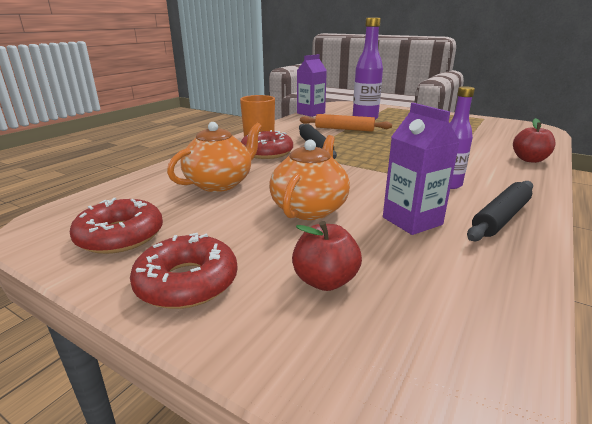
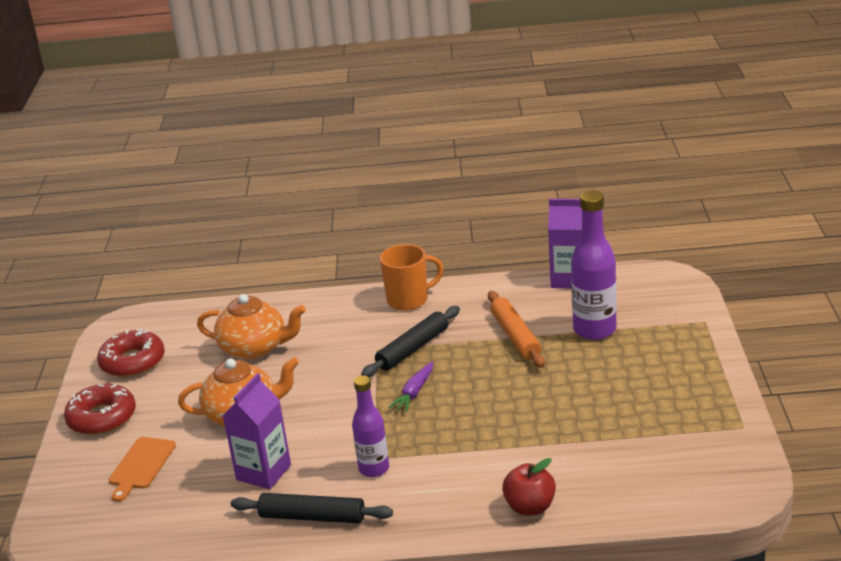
camera: 60 degrees right, 5 degrees up
(267, 152) = (361, 330): red donut -> none
(325, 281) = (141, 465): red apple -> orange cutting board
(366, 156) = (414, 392): none -> purple carrot

